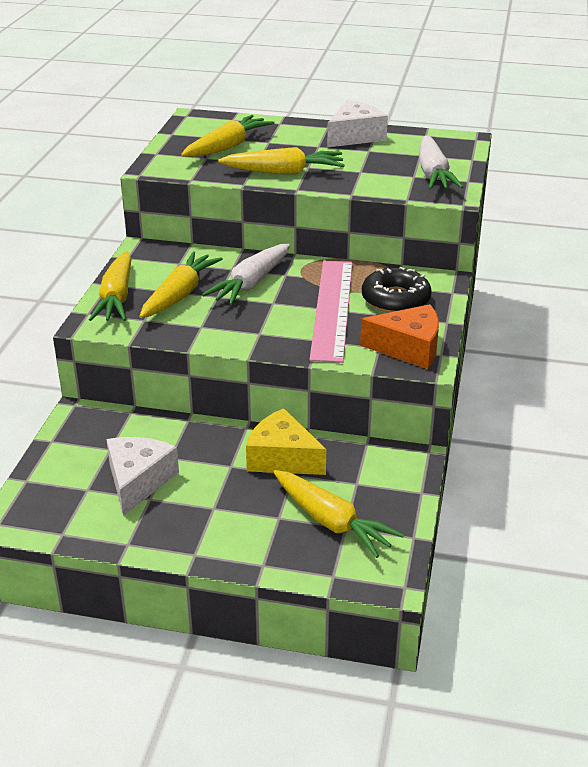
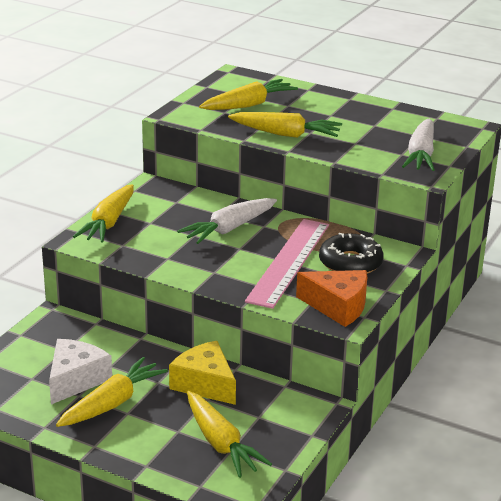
camera: 15 degrees right, 5 degrees down
(180, 294) = (163, 228): yellow carrot -> yellow carrot (112, 403)
(355, 136) = (369, 110): white cheese -> none

